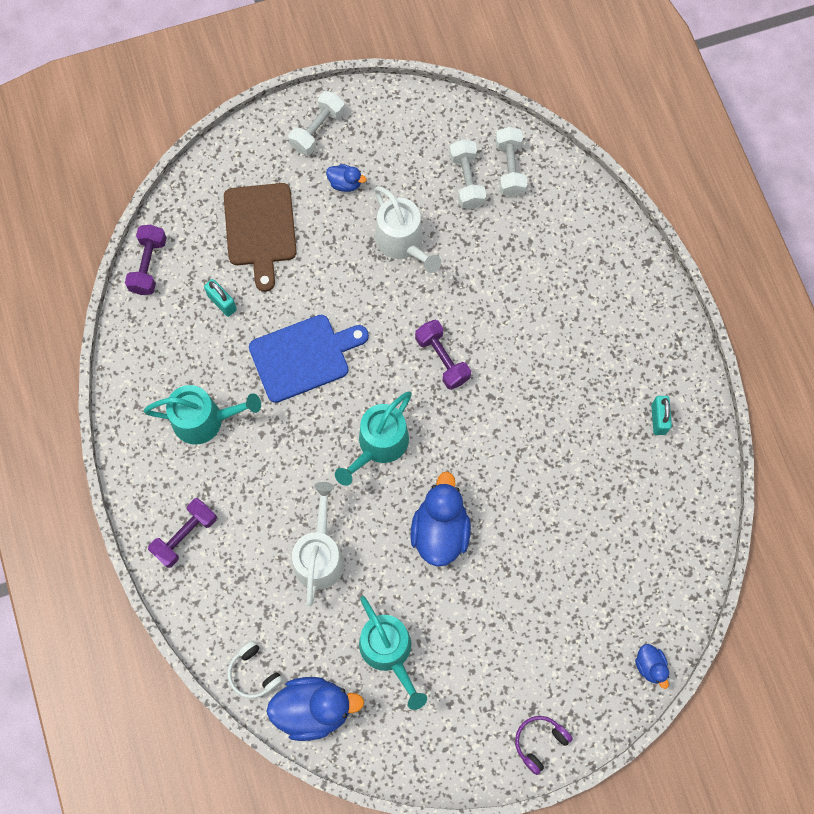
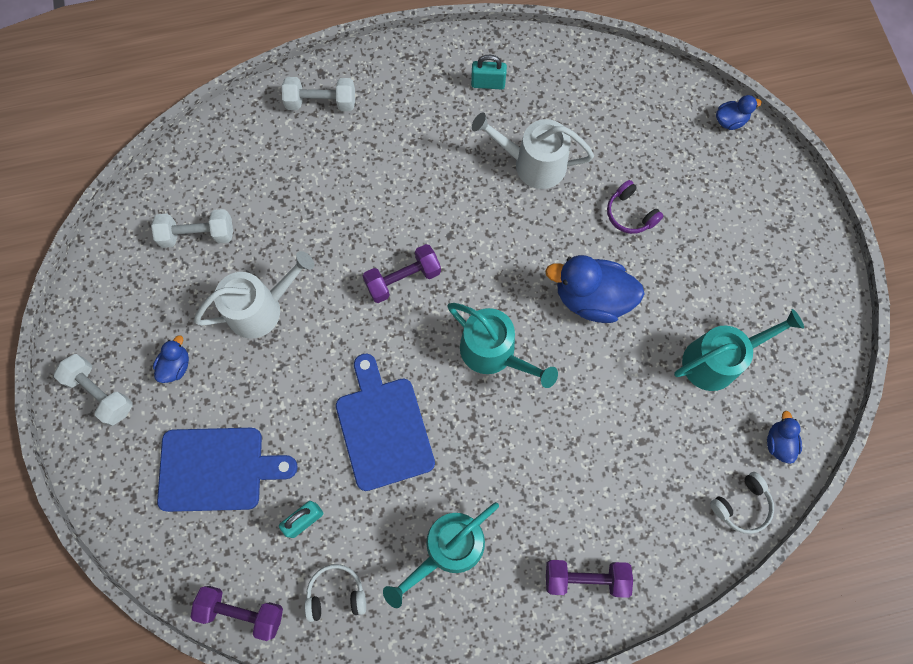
camera: 85 degrees left, 0 degrees up
(165, 335) = (336, 594): none -> white headphones
(185, 535) = (585, 578): purple dumbbell -> purple dumbbell turned 45 degrees counterclockwise
(204, 420) = (448, 548): turquoise watering can -> turquoise watering can turned 135 degrees counterclockwise
(260, 229) = (217, 469): brown cutting board -> blue cutting board
(314, 709) = (778, 442): blue duck -> blue duck, size x0.50
(319, 555) = (613, 425): white watering can -> white watering can (533, 164)
(510, 168) = (191, 190): white dumbbell -> white dumbbell (321, 103)
(539, 742) = (805, 225): purple headphones -> purple headphones (630, 214)

